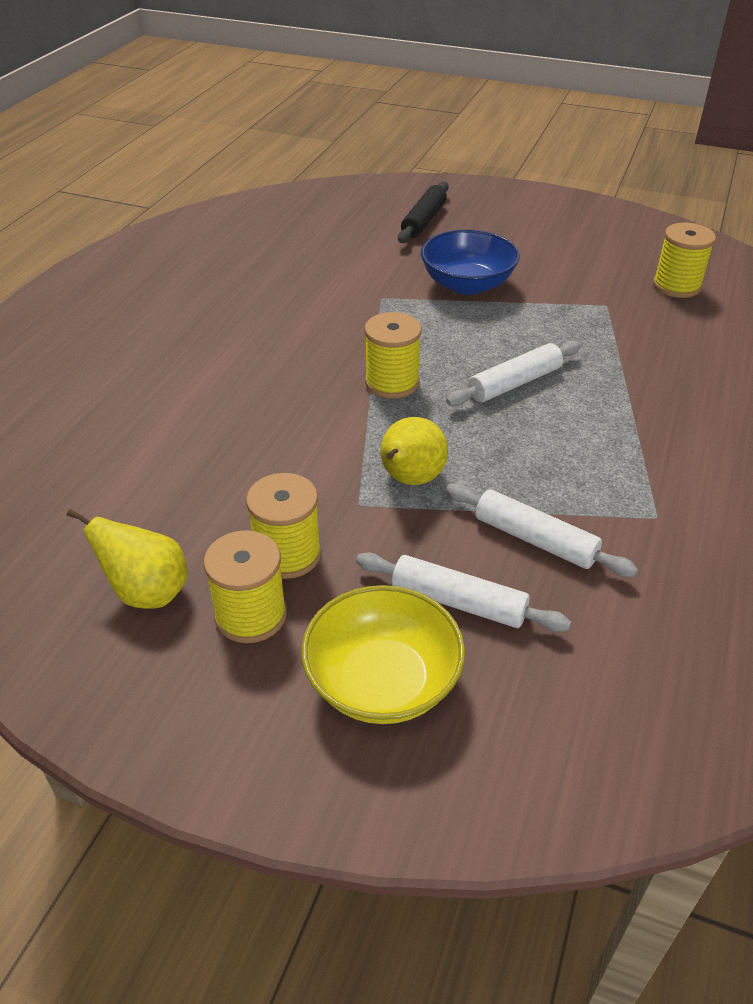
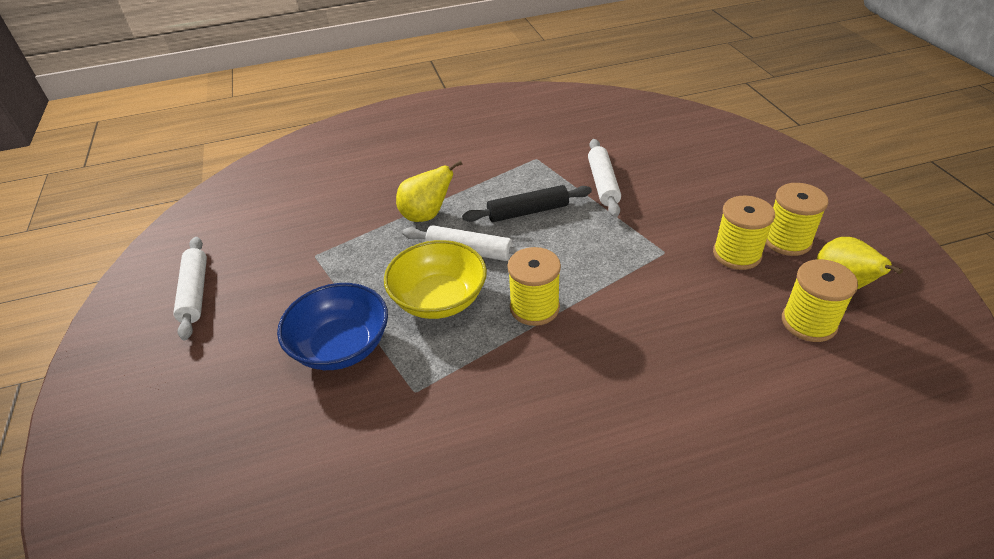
camera: 125 degrees left, 0 degrees up
(382, 681) = (748, 184): yellow bowl -> yellow bowl (439, 299)
(410, 479) = (618, 244): yellow pear -> yellow pear (426, 215)
(423, 221) = (209, 462): black rolling pin -> black rolling pin (528, 212)
(458, 602) = (676, 186): white rolling pin -> white rolling pin (195, 292)
(676, 286) = (254, 234): yellow spool -> yellow spool (808, 322)

